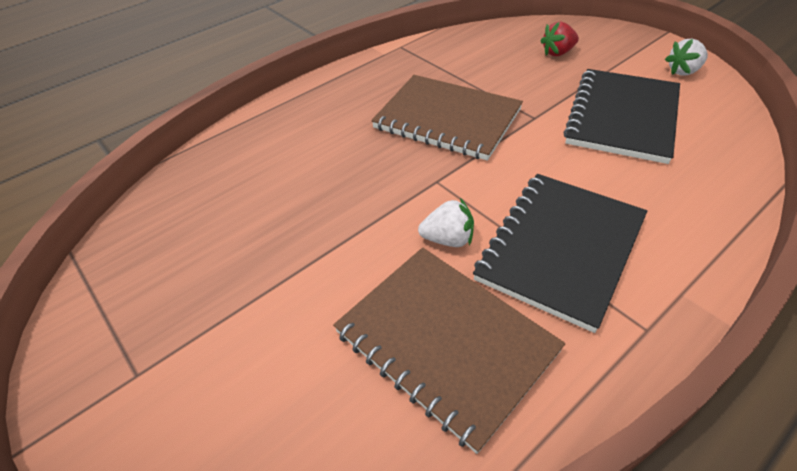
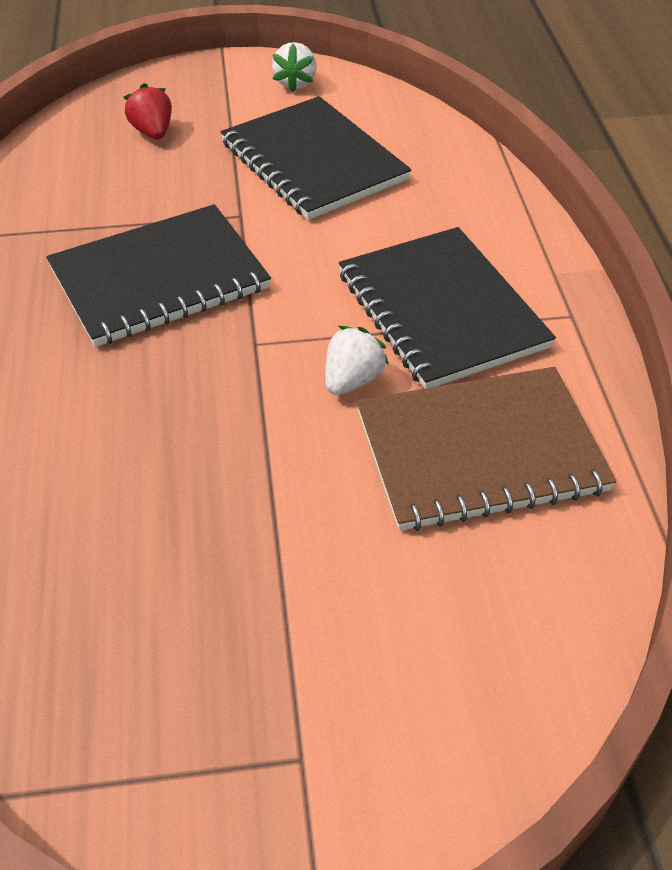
camera: 60 degrees left, 0 degrees up
(447, 119) = (159, 279): brown notebook -> black notebook
(557, 53) = (152, 132): red strawberry -> red strawberry turned 150 degrees clockwise

